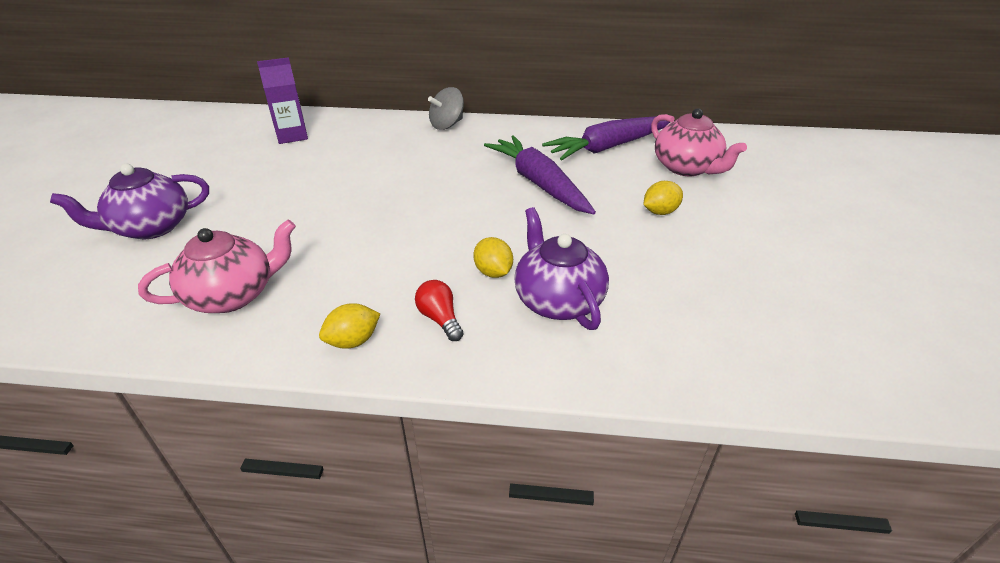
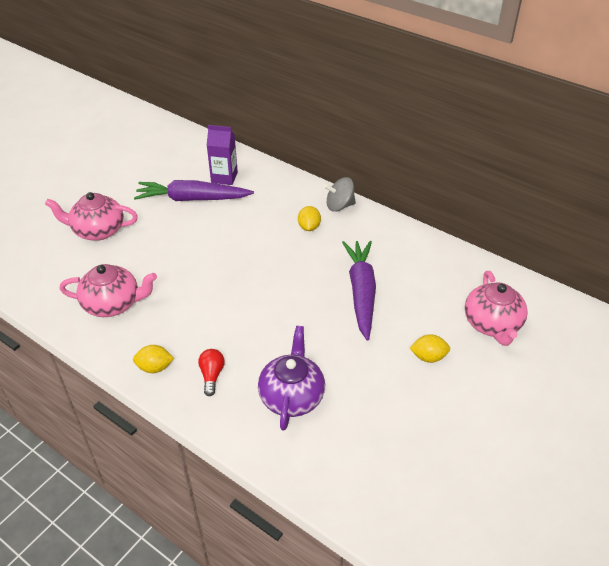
camera: 30 degrees right, 5 degrees up
(151, 227) = (98, 230): purple teapot -> pink teapot
(493, 272) = (269, 356): yellow lemon -> yellow lemon (309, 227)
(608, 147) = (447, 277): purple carrot -> purple carrot (192, 199)

